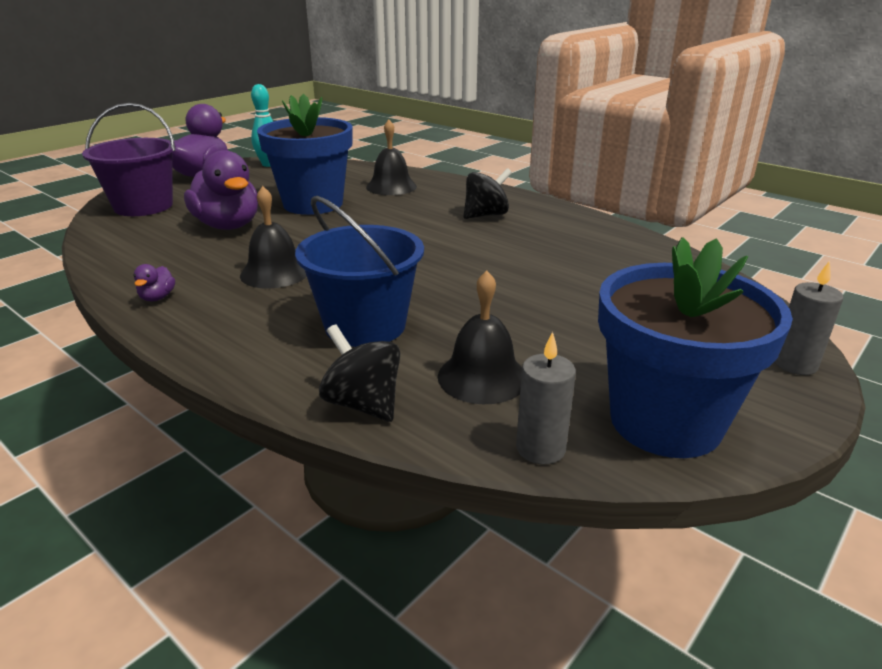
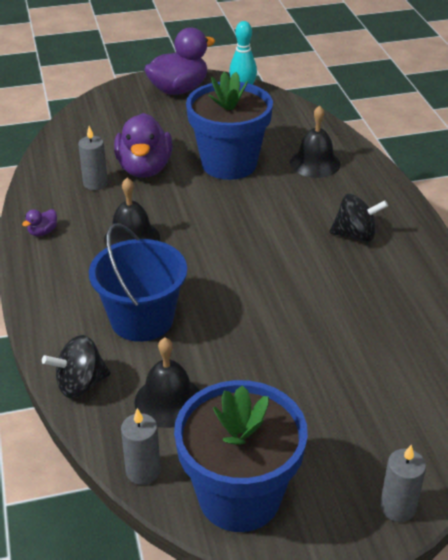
camera: 35 degrees right, 10 degrees up
(143, 206) = (106, 120): purple bucket -> none
(182, 248) = (95, 183): none -> grey candle
(363, 404) = (80, 384): black spinning top -> black spinning top turned 105 degrees counterclockwise

